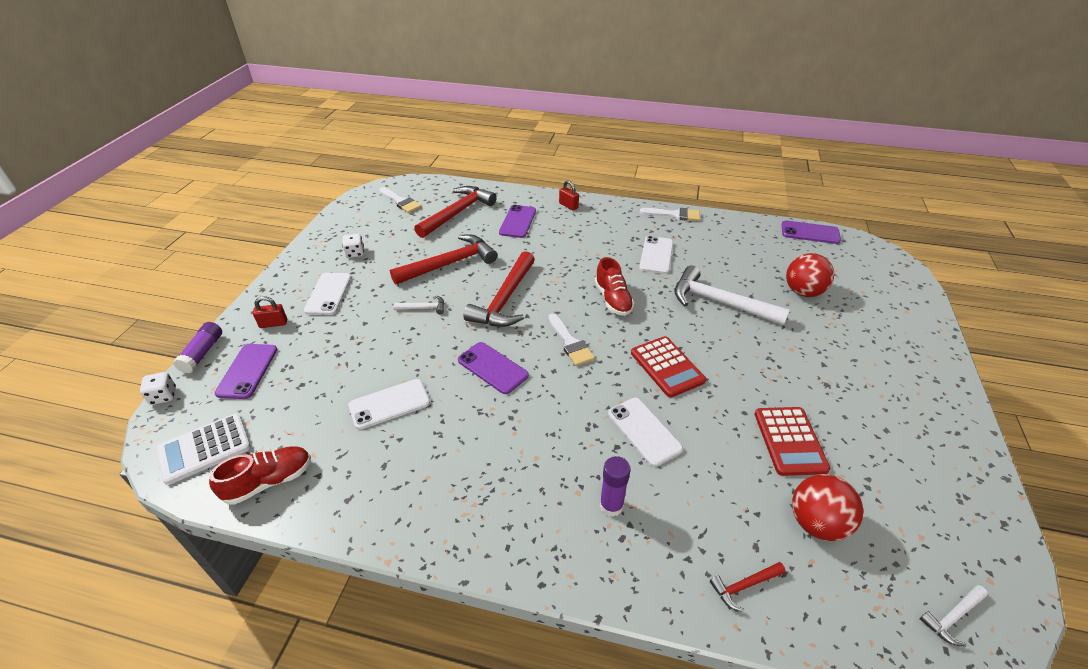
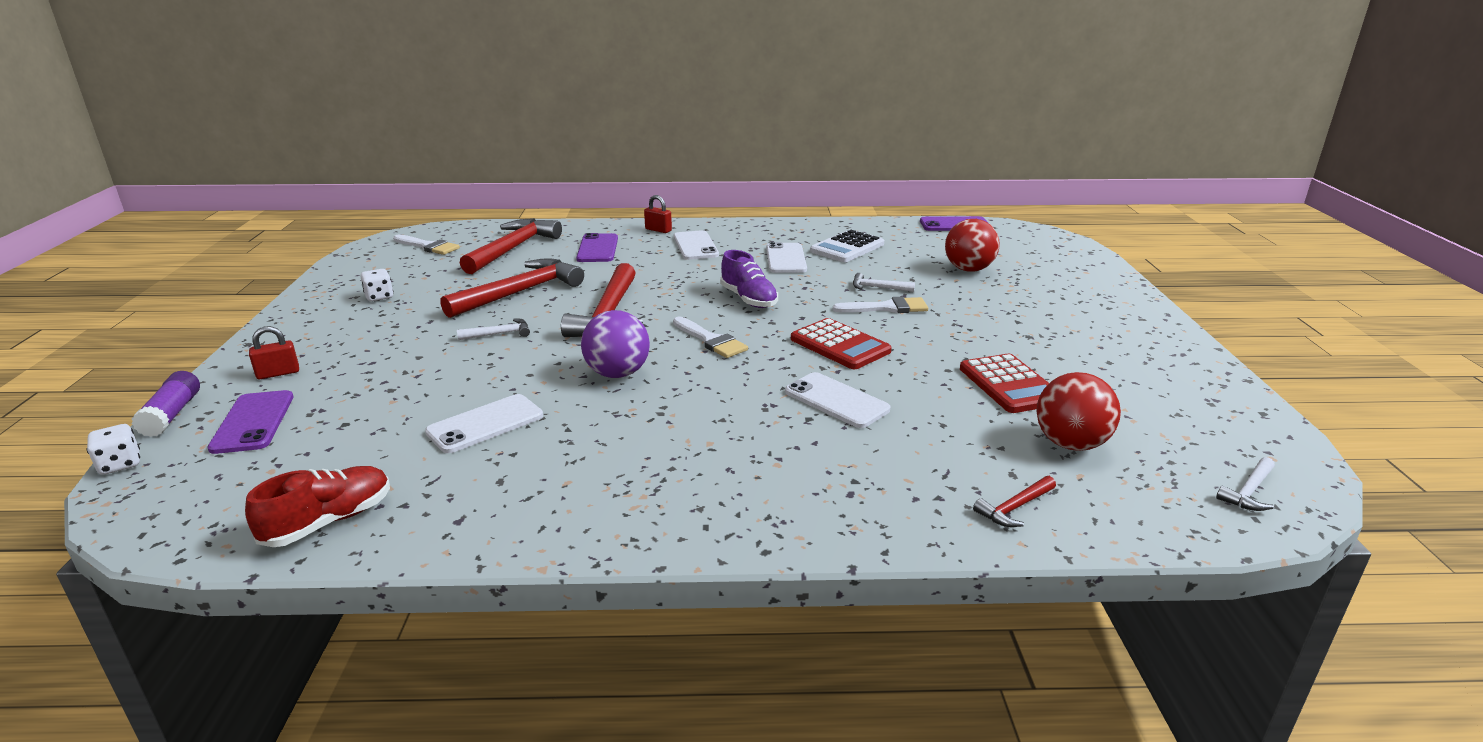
camera: 15 degrees left, 15 degrees down
(204, 449) = (210, 506): white calculator -> white calculator (847, 248)
(328, 294) = (353, 337): white phone -> white phone (695, 246)
(492, 368) = (617, 374): purple phone -> purple ball
(611, 505) = (824, 468): purple glue stick -> none
(613, 299) = (748, 299): red shoe -> purple shoe
(674, 215) = (793, 225): white brush -> white brush (887, 308)
(719, 302) = (878, 288): white hammer -> white hammer, size x0.45

